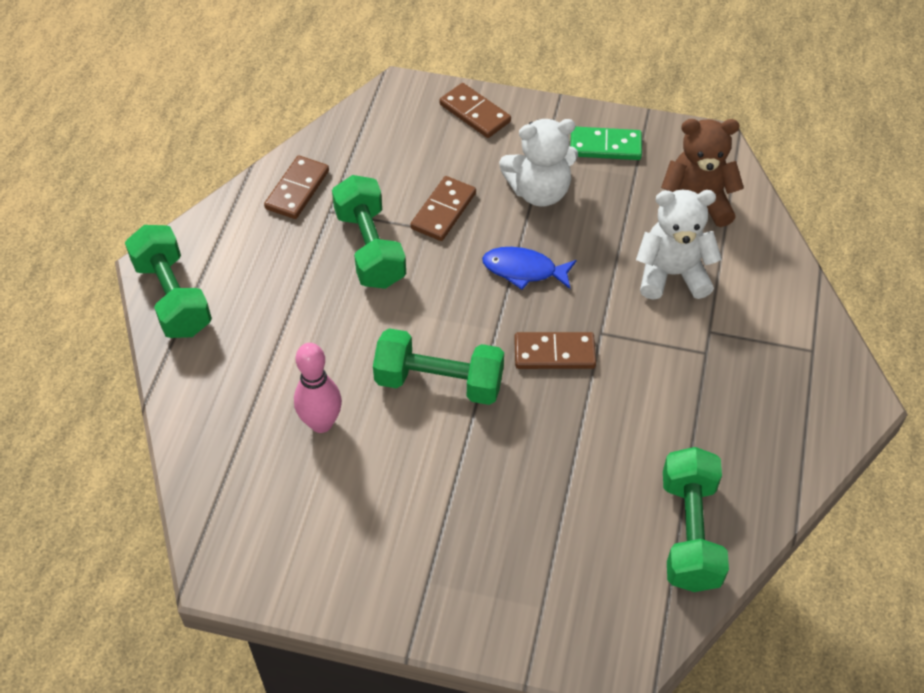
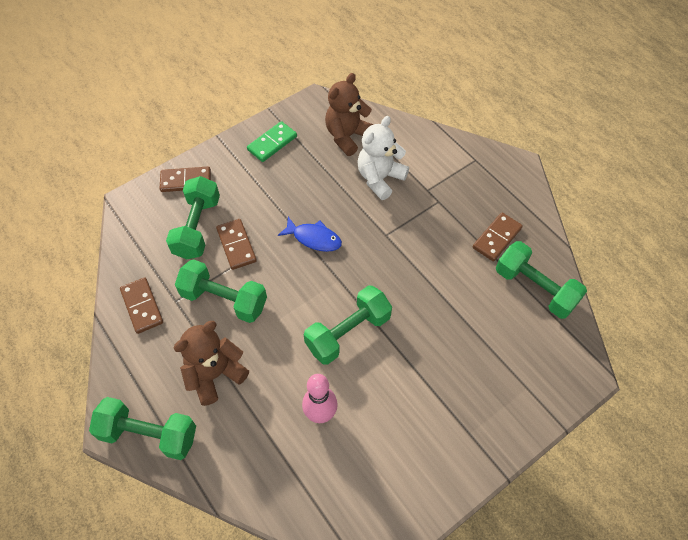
camera: 50 degrees left, 5 degrees up
(281, 302) = (215, 374): none -> brown teddy bear
(430, 164) = (197, 227): none -> green dumbbell
(524, 270) = (314, 238): blue fish -> blue fish turned 120 degrees counterclockwise
(539, 191) = (270, 193): white teddy bear -> none
(554, 353) = (379, 265): brown domino -> brown domino (497, 238)

